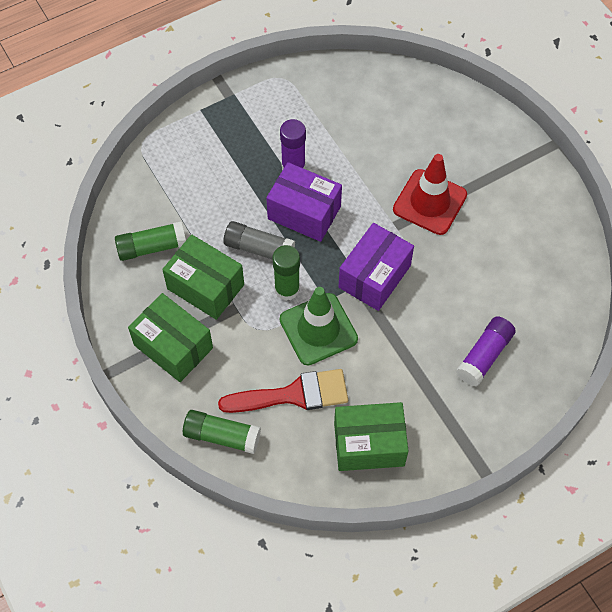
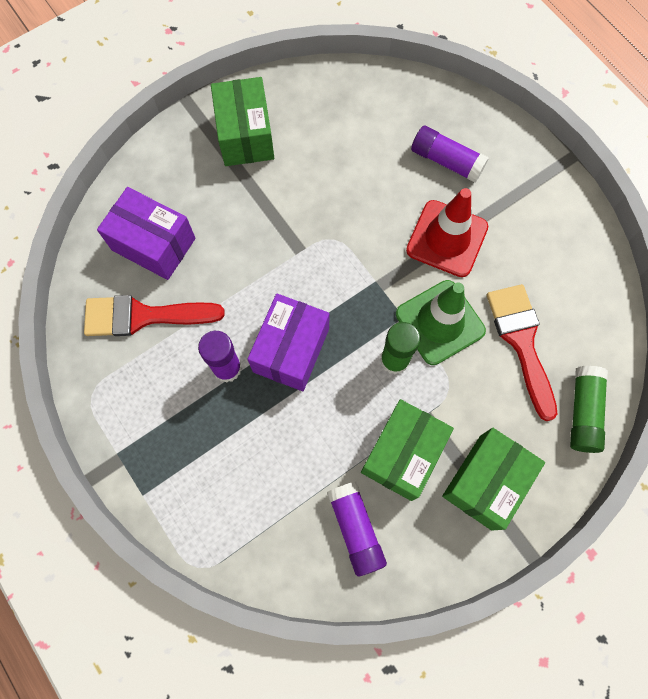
camera: 95 degrees left, 10 degrees up
(152, 247) = (355, 528): green glue stick -> purple glue stick
(259, 248) = (344, 397): grey glue stick -> none
(343, 111) = (143, 316): none -> red brush
(369, 444) = (562, 263): green box -> green box (245, 135)
(374, 276) = (367, 269): purple box -> purple box (153, 244)
(429, 202) = (267, 217): red traffic cone -> red traffic cone (447, 239)

